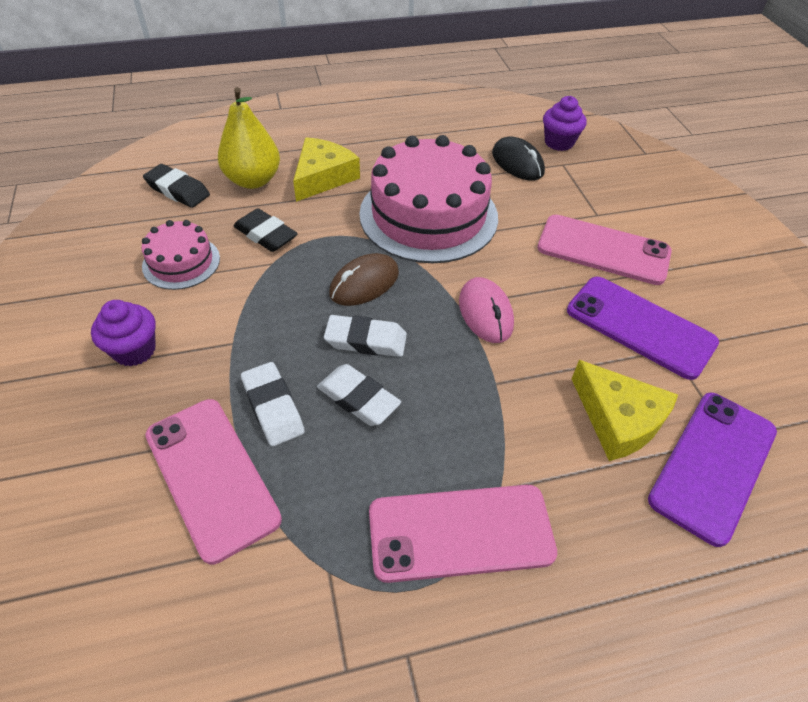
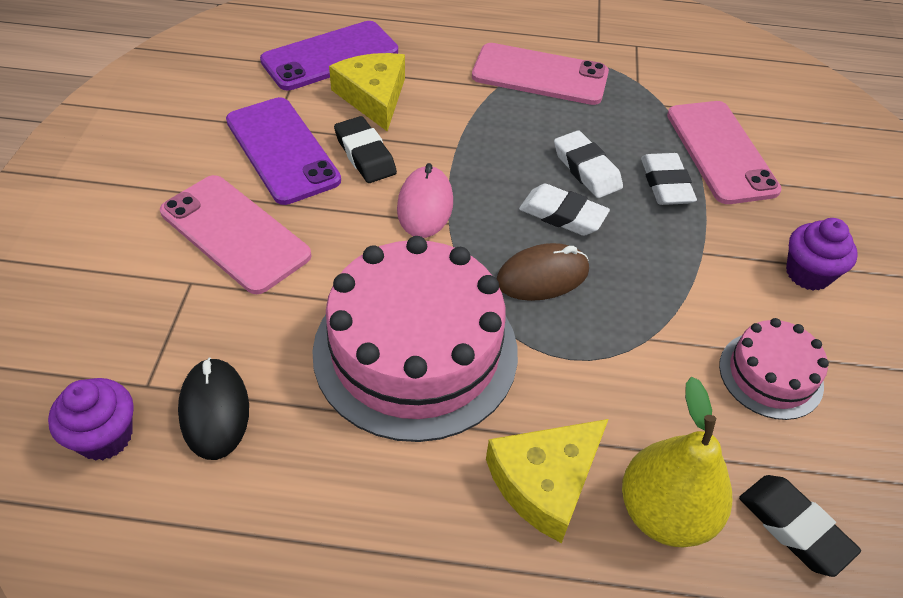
camera: 160 degrees left, 0 degrees up
(266, 235) = (654, 387): black eraser -> black eraser (365, 155)

